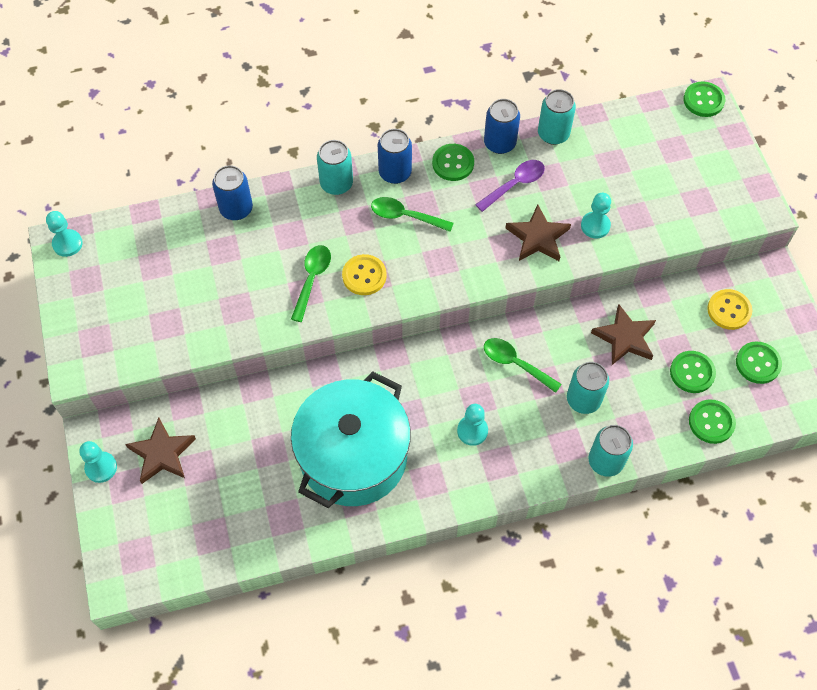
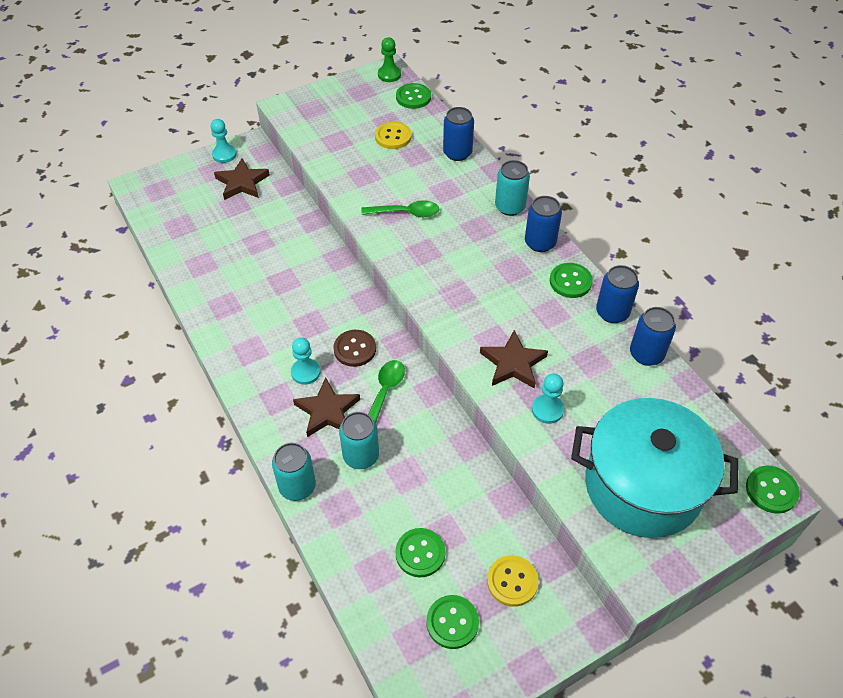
camera: 75 degrees right, 10 degrees down
(67, 244) = (389, 75): turquoise pawn -> green pawn
(353, 456) = (263, 294): turquoise pot -> turquoise pot (643, 486)
(364, 276) = (421, 245): yellow button -> yellow button (393, 137)
(405, 216) = (495, 259): green spoon -> none
(455, 379) = (355, 349): none -> brown button
(515, 184) = (568, 334): purple spoon -> none
(553, 134) = (646, 354): turquoise can -> blue can
(625, 338) = (443, 481): brown star -> brown star (327, 411)
(711, 422) = (364, 581): green button -> green button (413, 97)

